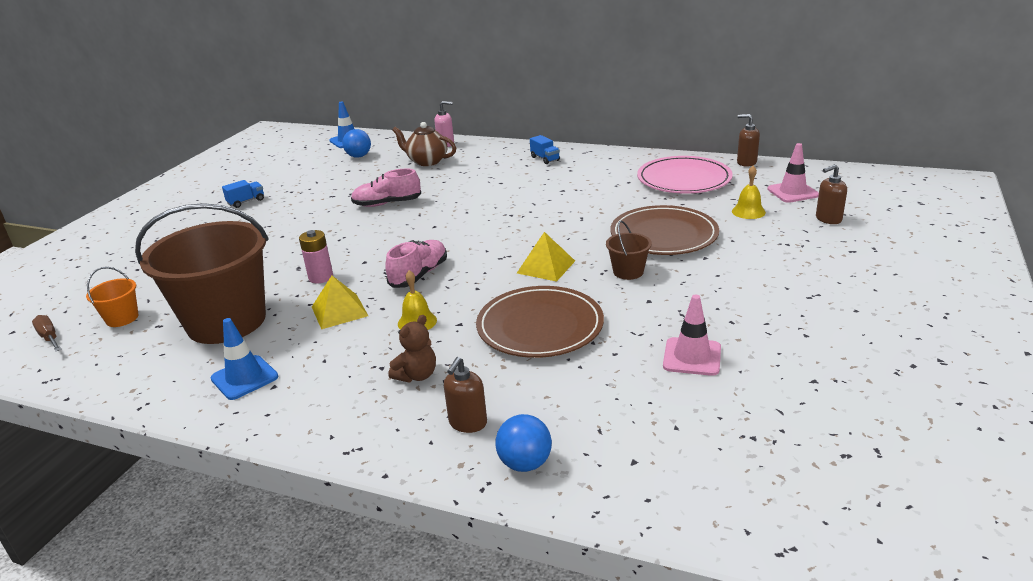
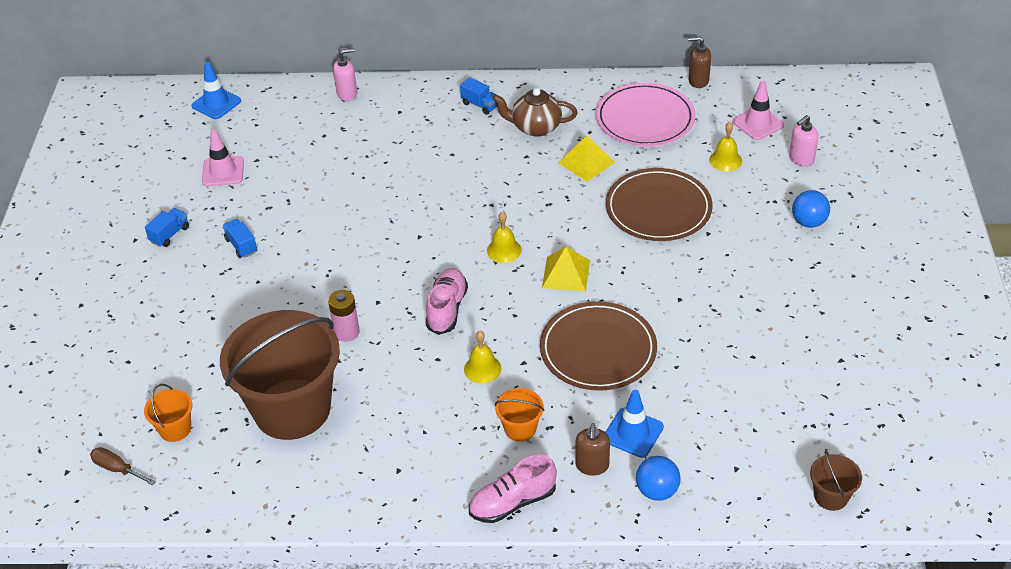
camera: 20 degrees left, 15 degrees up
(244, 378) = (364, 468): blue traffic cone -> blue traffic cone (633, 433)
(290, 214) = (241, 245): none -> blue truck
(339, 311) = (398, 372): yellow pyramid -> yellow pyramid (586, 162)
(359, 156) = (252, 132): blue ball -> blue ball (808, 222)
(387, 204) = (343, 210): pink shoe -> pink shoe (512, 502)
(417, 375) = (520, 428): brown teddy bear -> orange bucket
(427, 161) = (344, 129): brown teapot -> brown teapot (535, 127)
(500, 244) = (504, 250): none -> yellow bell
(628, 272) = (646, 266): brown bucket -> brown bucket (831, 496)
(692, 357) = (740, 356): pink traffic cone -> pink traffic cone (223, 171)
(828, 219) = (801, 159): brown soap dispenser -> pink soap dispenser

